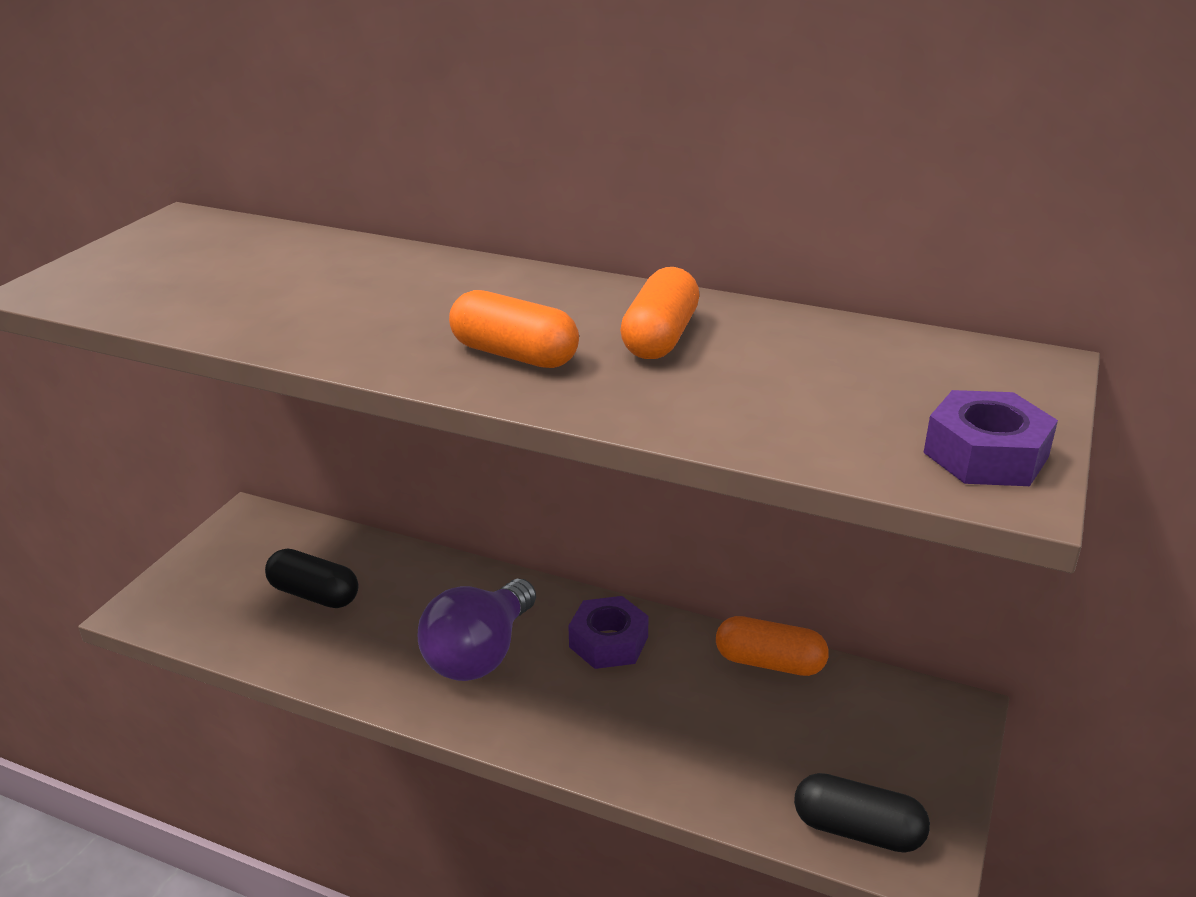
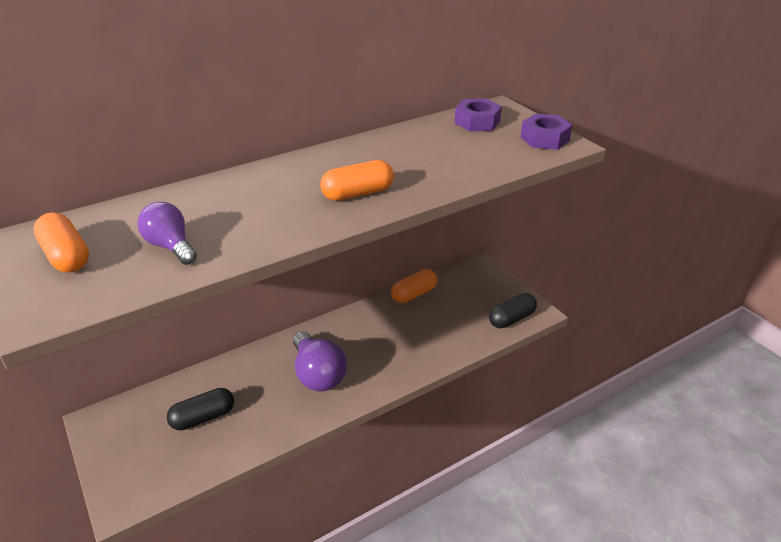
camera: 55 degrees left, 5 degrees up
(239, 294) = (171, 246): none -> purple light bulb
(608, 642) = (355, 331): purple nut -> purple nut (477, 122)
(660, 337) = (388, 158): orange capsule -> orange capsule (66, 256)

